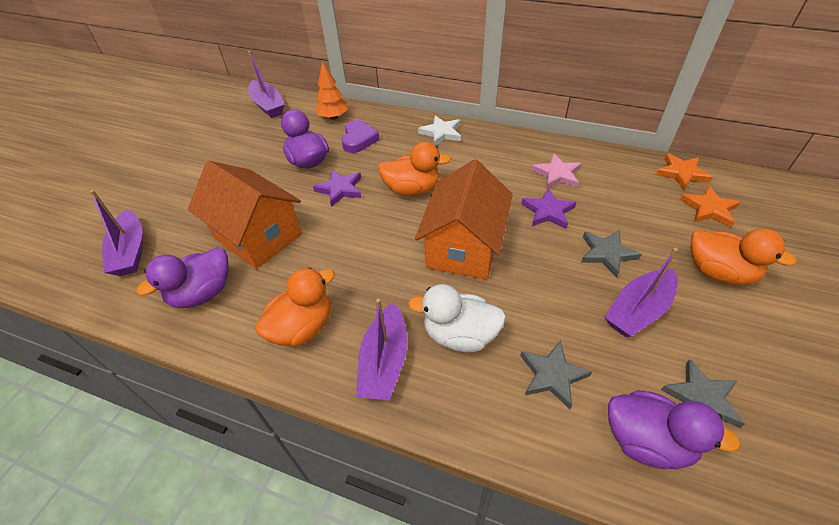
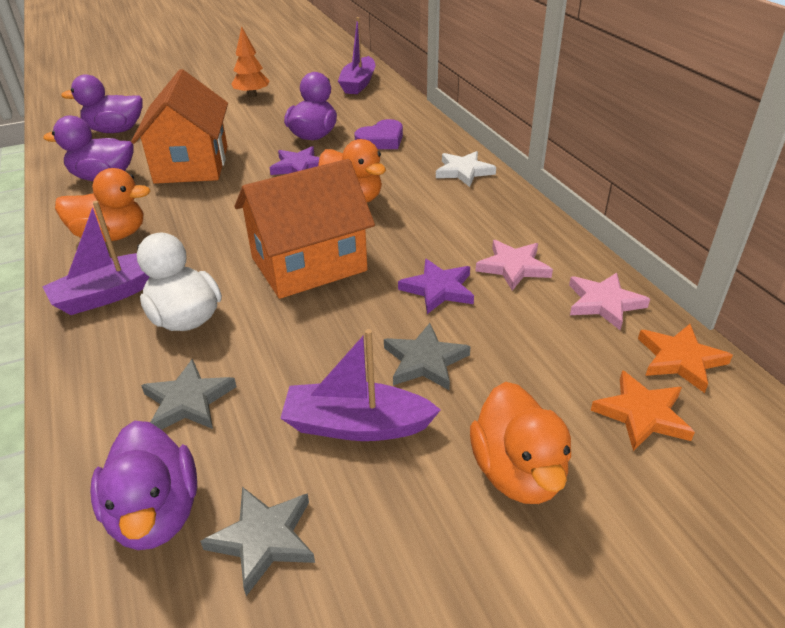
camera: 45 degrees right, 10 degrees down
(131, 251) = (115, 131): purple boat -> purple duck
(333, 117) = (392, 114): orange tree -> orange tree (252, 95)
(618, 166) = (604, 303): none -> pink star

